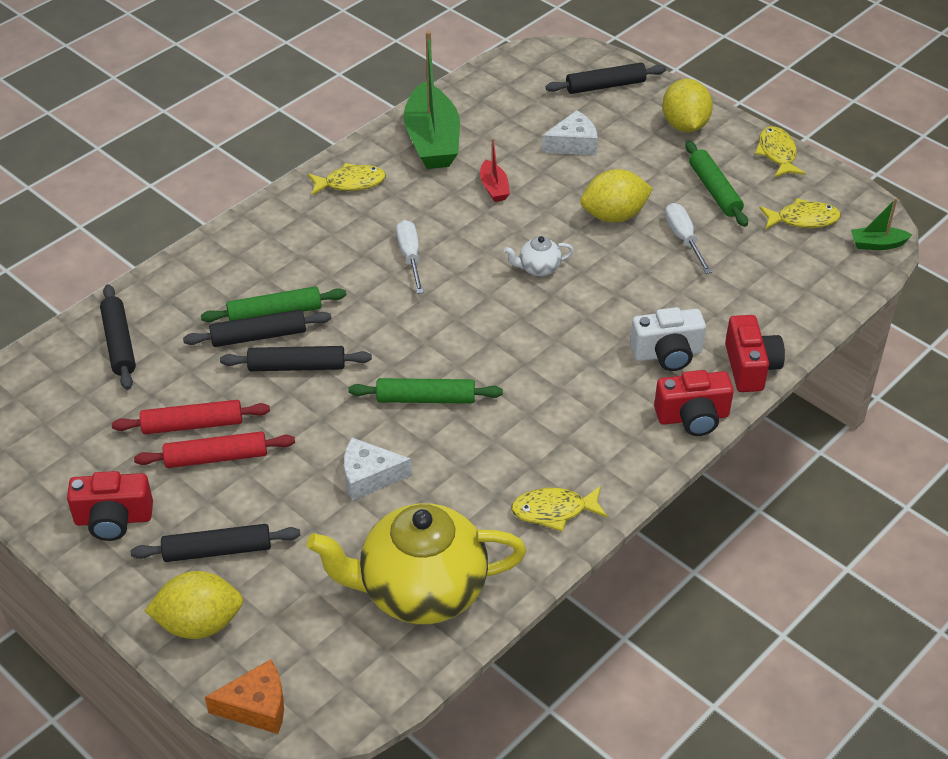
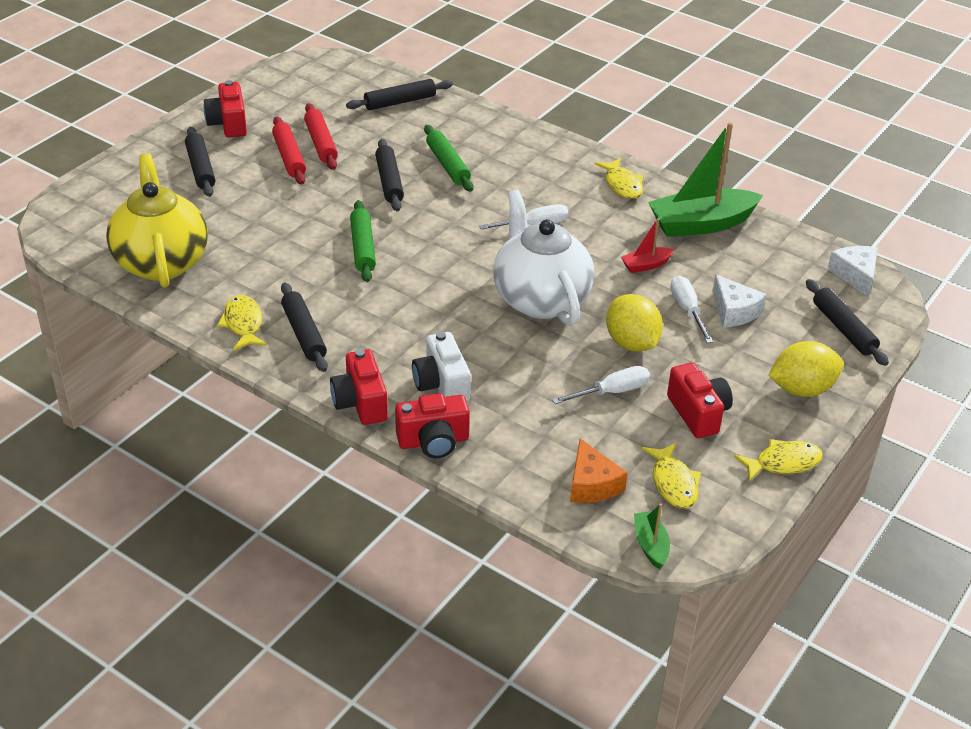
camera: 80 degrees right, 5 degrees down
(199, 624) = (135, 169): yellow lemon -> none
(256, 706) = (64, 200): orange cheese -> orange cheese (592, 484)
(258, 336) = (420, 160): black rolling pin -> black rolling pin (304, 334)
(369, 476) = (275, 227): white cheese -> white cheese (855, 275)
(538, 268) = (540, 299): white teapot -> white teapot, size x2.46
(568, 172) = (687, 310): none -> white screwdriver
(714, 190) = (698, 413): green rolling pin -> red camera

